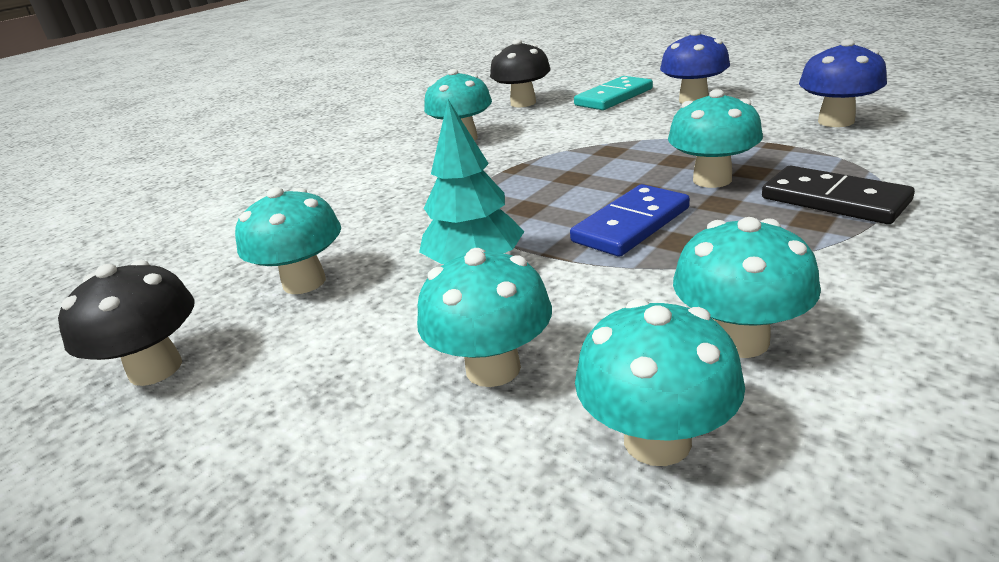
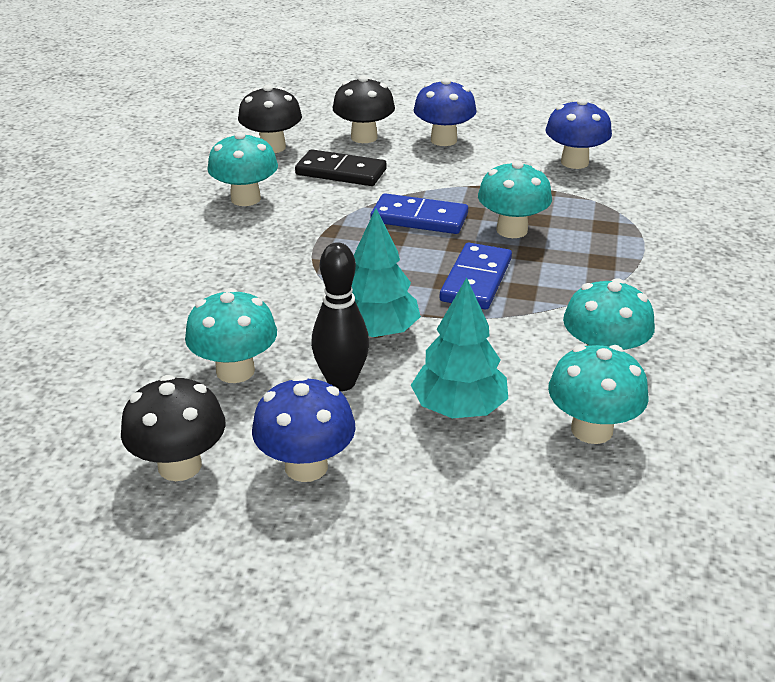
camera: 30 degrees left, 5 degrees up
(263, 400) = (306, 466): none -> blue mushroom
(390, 311) = (341, 382): none -> black bowling pin
(493, 368) = (459, 408): turquoise mushroom -> turquoise tree
(614, 97) = (364, 137): turquoise domino -> black mushroom
(614, 162) = (419, 218): none -> blue domino
(834, 200) = (608, 242): black domino -> black domino (341, 172)

